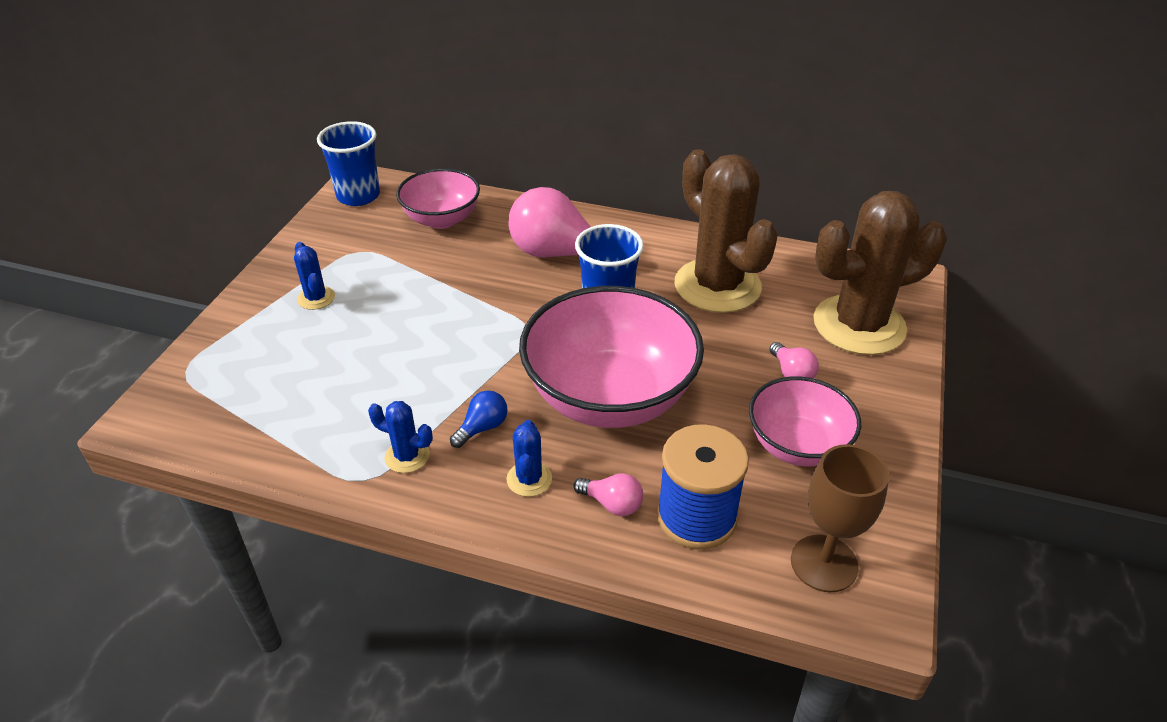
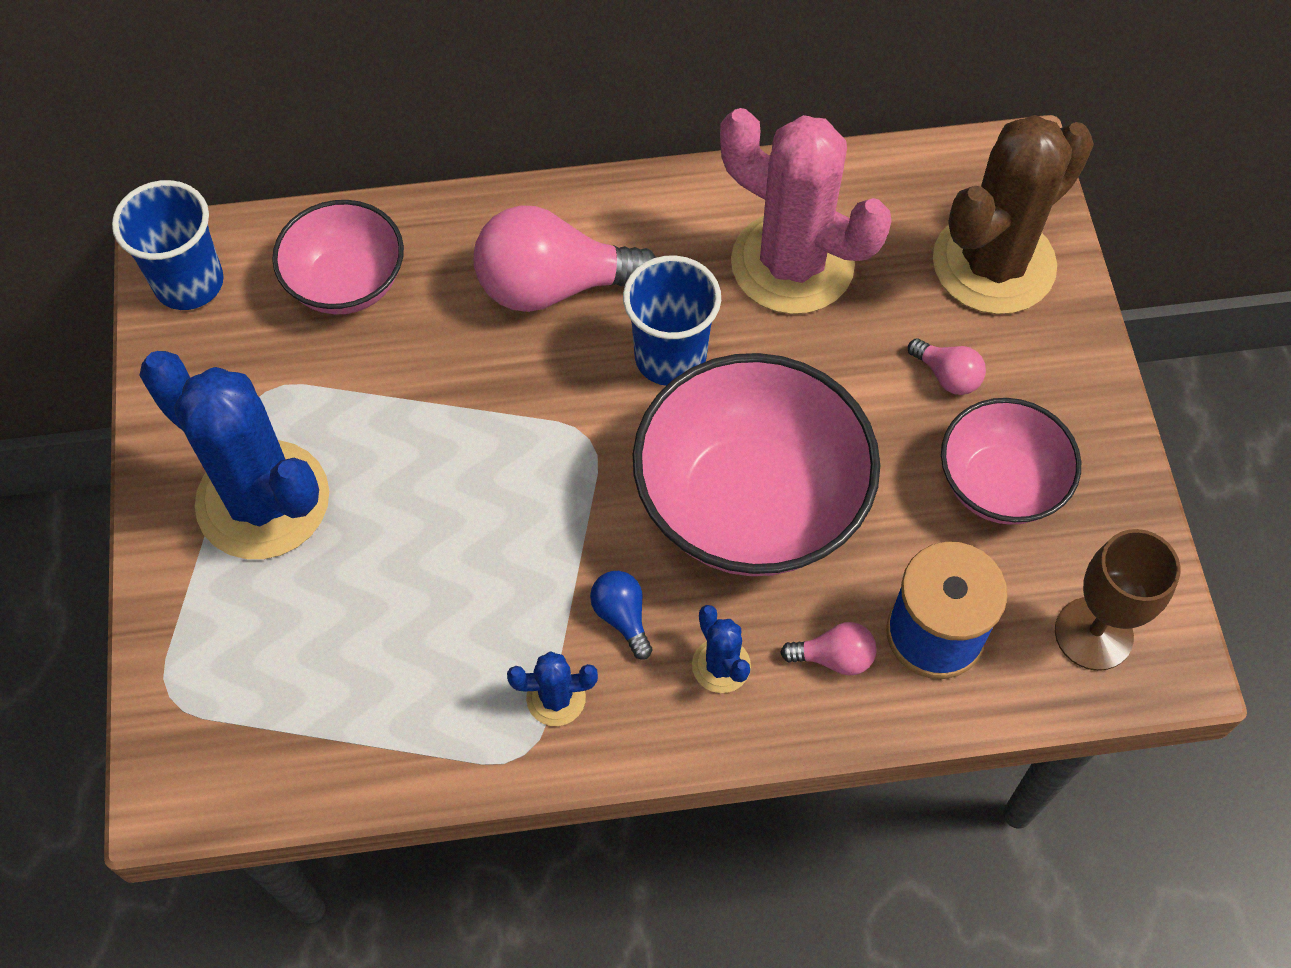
camera: 25 degrees left, 20 degrees up
(316, 298) = (263, 500): blue cactus -> blue cactus, size x2.38
(482, 428) = (622, 616): blue light bulb -> blue light bulb turned 45 degrees counterclockwise
(717, 286) = (792, 264): brown cactus -> pink cactus

